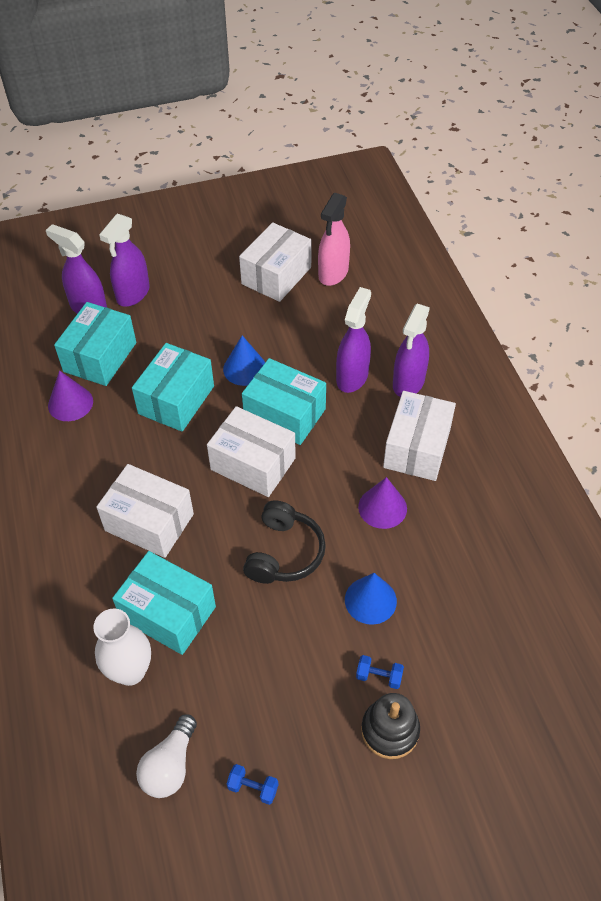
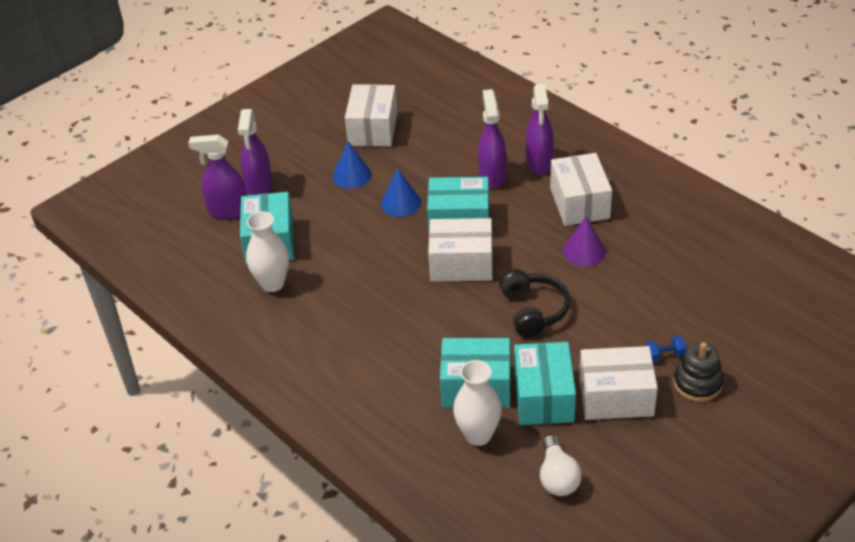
camera: 25 degrees left, 10 degrees down
(70, 403) = (272, 283): purple cone -> white vase
(149, 522) = (410, 335): white box -> white box (616, 397)
(176, 400) = (362, 246): turquoise box -> turquoise box (543, 397)
(253, 788) = (629, 461): blue dumbbell -> none
(333, 273) = (419, 110): pink spray bottle -> none
(370, 600) = (621, 312): blue cone -> blue cone (352, 175)

